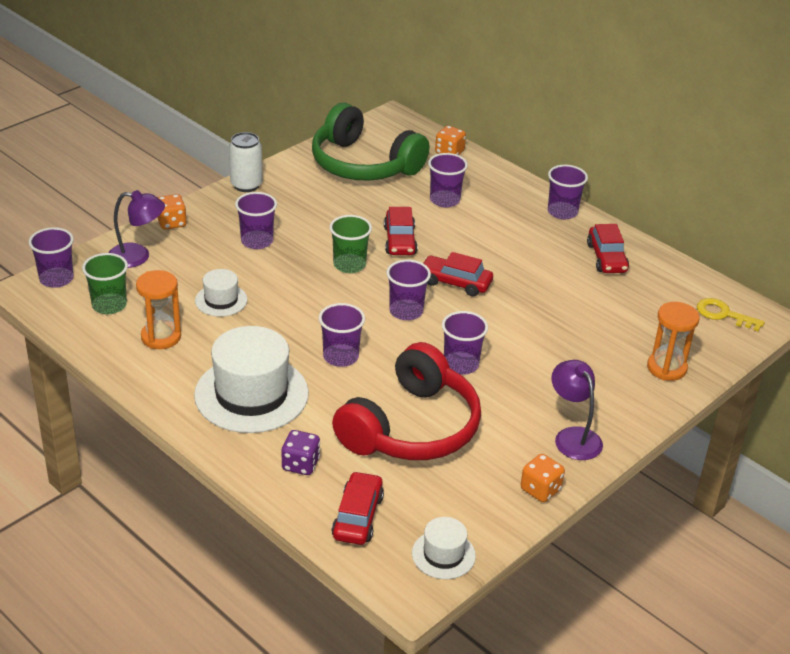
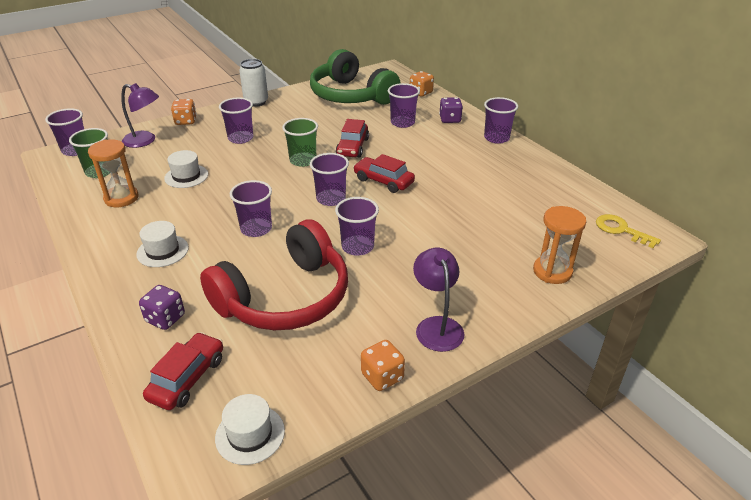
camera: 15 degrees right, 0 degrees up
(251, 394) = (162, 251): white hat -> white hat, size x0.50
(499, 190) = (450, 119): none -> purple dice
(606, 258) = (523, 174): red car -> none

